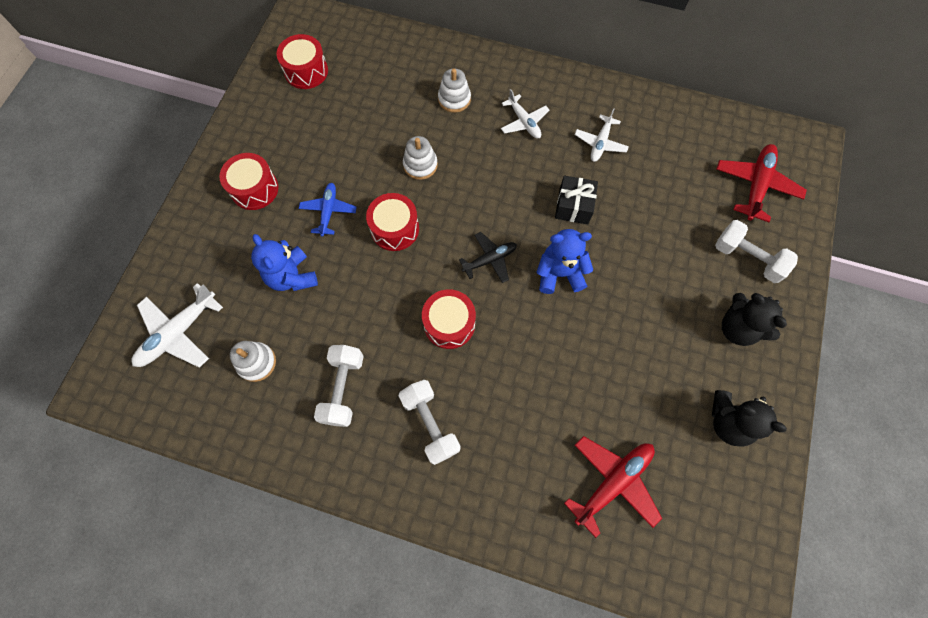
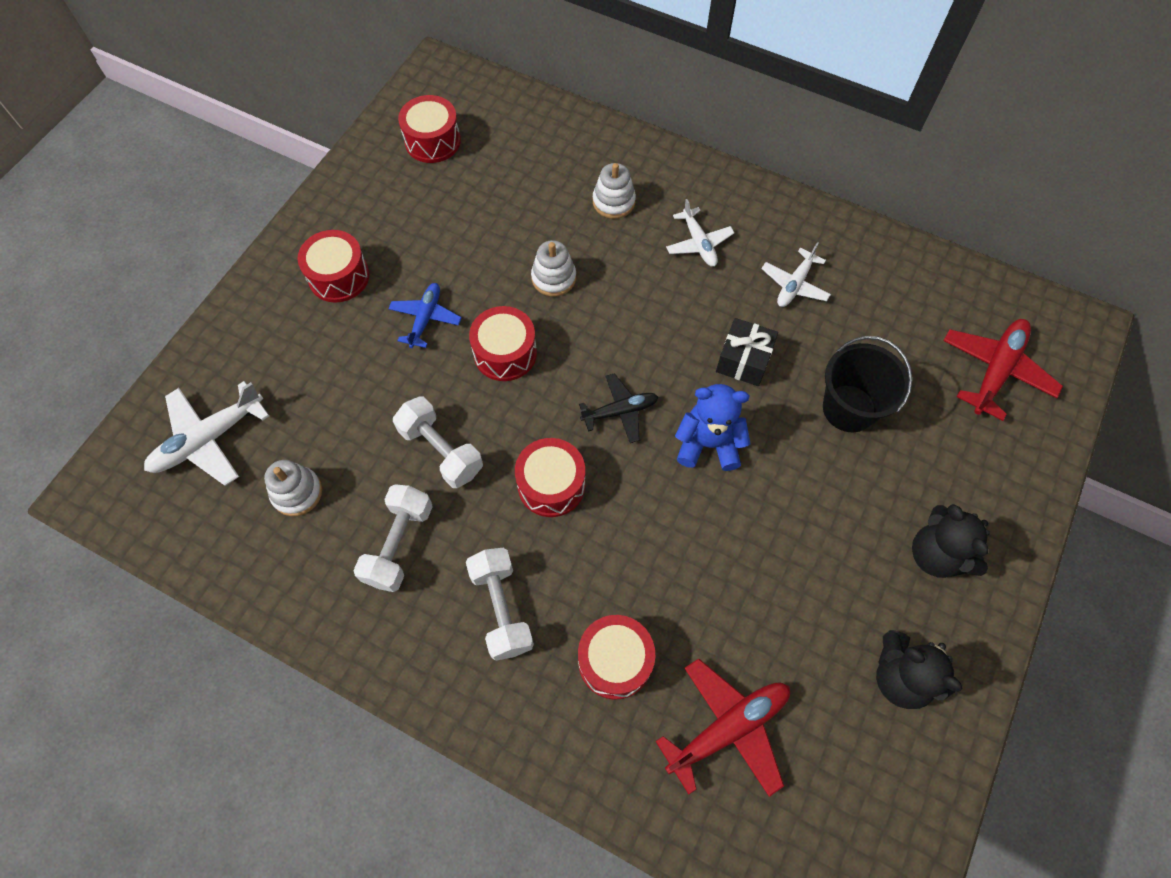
camera: 10 degrees right, 5 degrees down
(292, 276) = (363, 392): blue teddy bear -> none
(521, 448) = (615, 661): none -> red drum
(656, 230) = (848, 408): none -> black bucket
(747, 258) = (966, 464): white dumbbell -> white dumbbell (441, 451)

